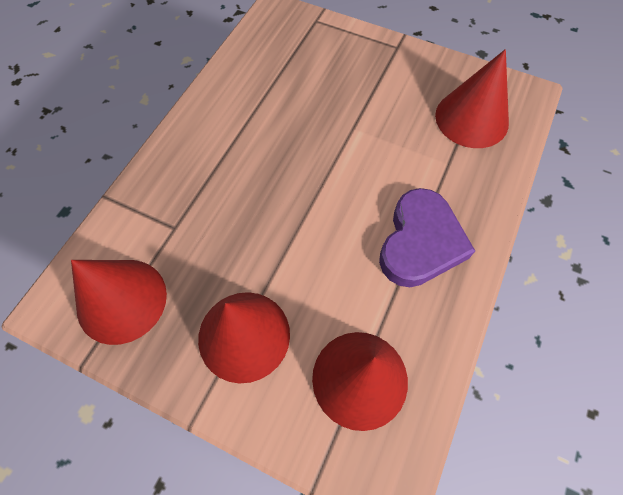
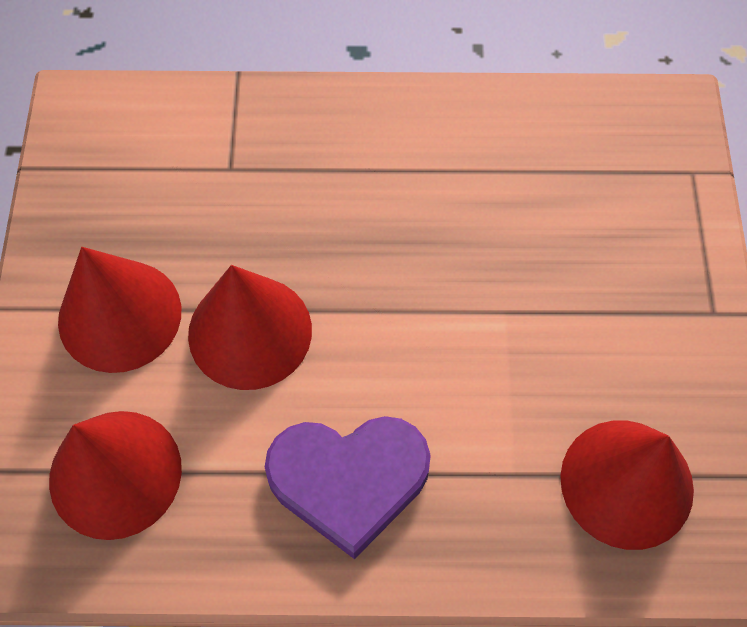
camera: 65 degrees right, 0 degrees up
(122, 300) = (111, 165): red cone -> red cone (250, 331)

